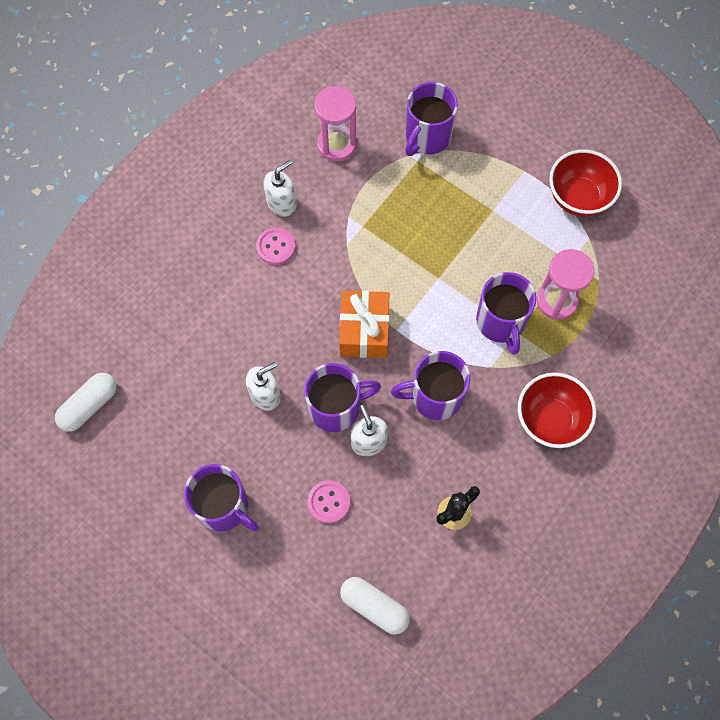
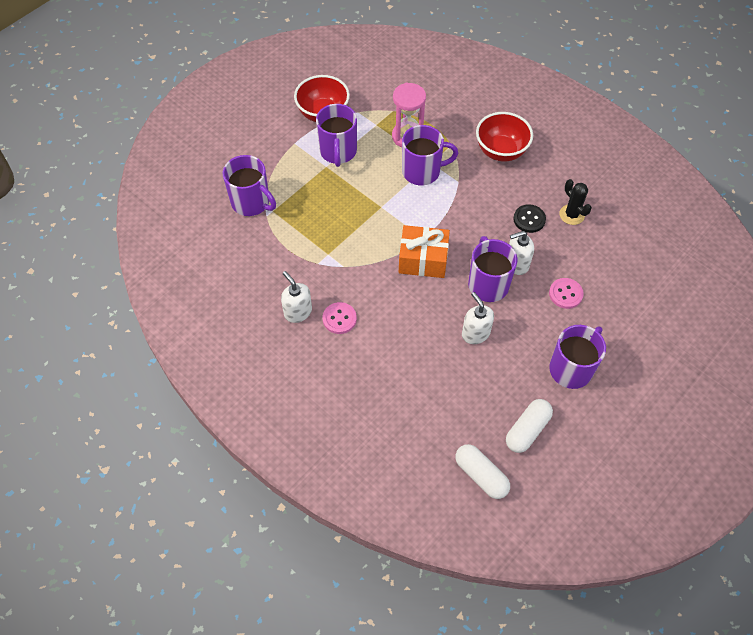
camera: 85 degrees left, 10 degrees down
(336, 145) = (246, 267): pink hourglass -> none
(374, 607) = (644, 270): white capsule -> white capsule (527, 430)
(435, 396) = (481, 218): purple mug -> purple mug (338, 151)
(440, 457) = (529, 219): none -> black button

